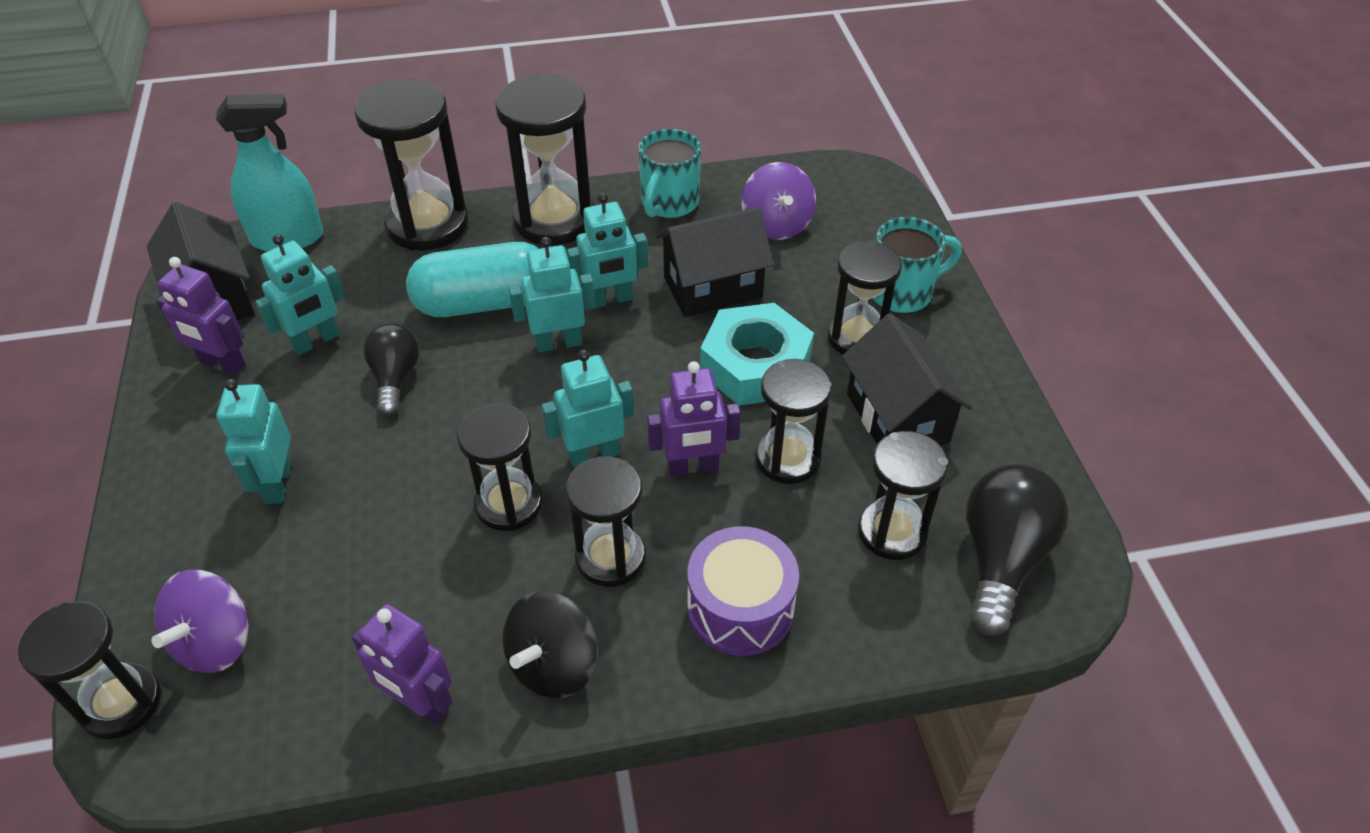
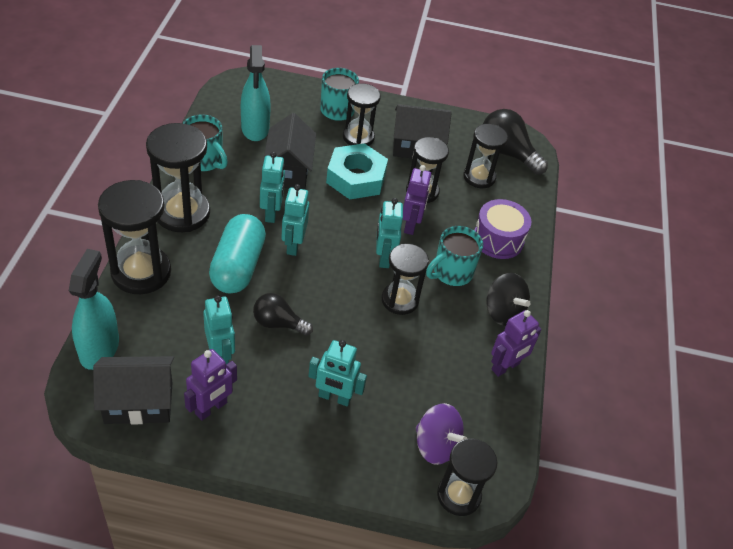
camera: 75 degrees left, 0 degrees up
(610, 557) = (451, 273): black hourglass -> turquoise mug
(776, 225) = (255, 129): purple spinning top -> turquoise spray bottle

